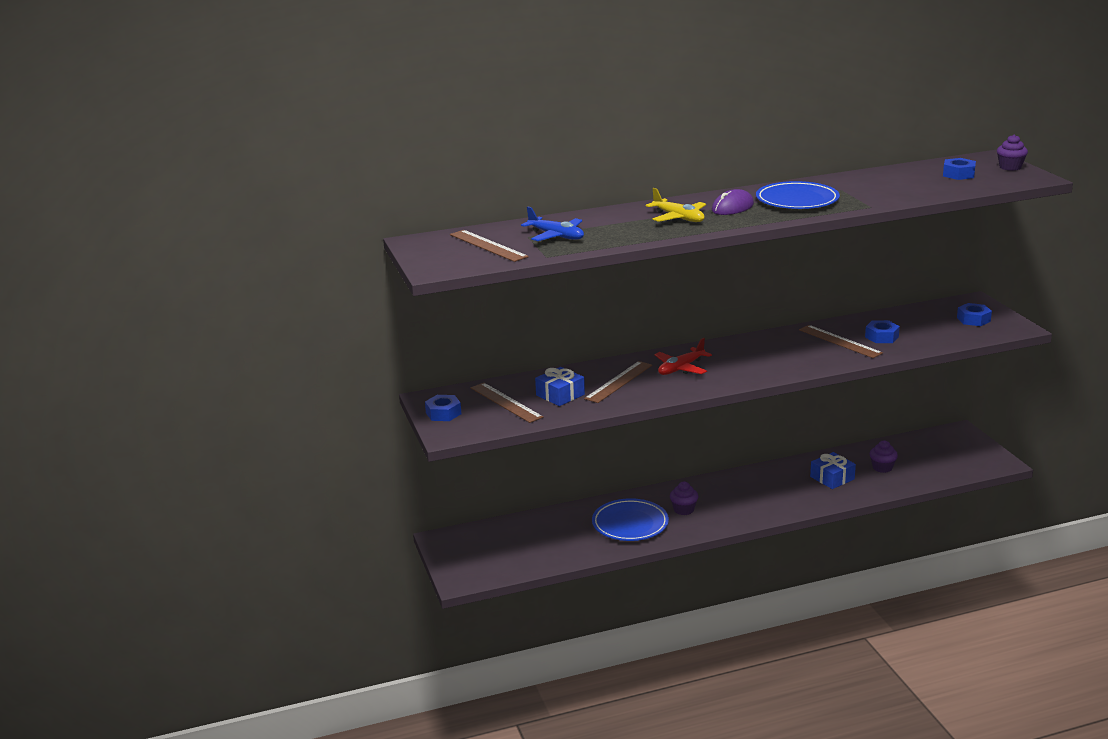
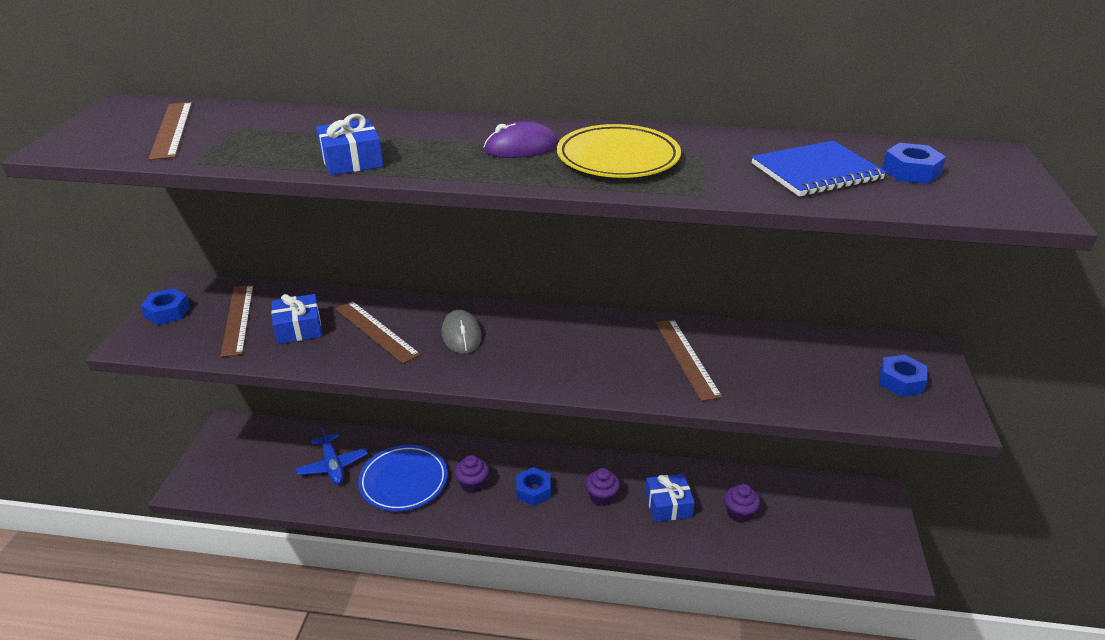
camera: 25 degrees right, 10 degrees up
(556, 236) = (259, 136): blue plane -> blue plane (332, 465)
(619, 382) = (376, 331): brown ruler -> brown ruler turned 75 degrees clockwise
(644, 234) = (351, 160): none -> blue gift
(678, 218) = (432, 146): yellow plane -> none
(681, 368) = (461, 335): red plane -> grey mouse
(797, 200) = (618, 158): blue plate -> yellow plate
(881, 337) = (747, 369): blue nut -> blue nut (533, 491)
(912, 184) = (816, 172): none -> blue notebook
(1010, 167) = (1011, 179): purple cupcake -> purple cupcake (601, 497)

